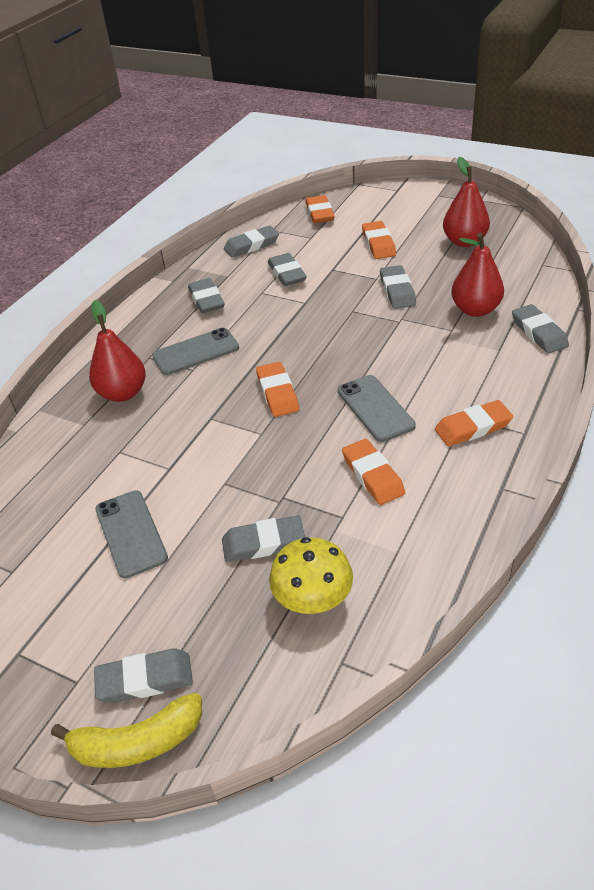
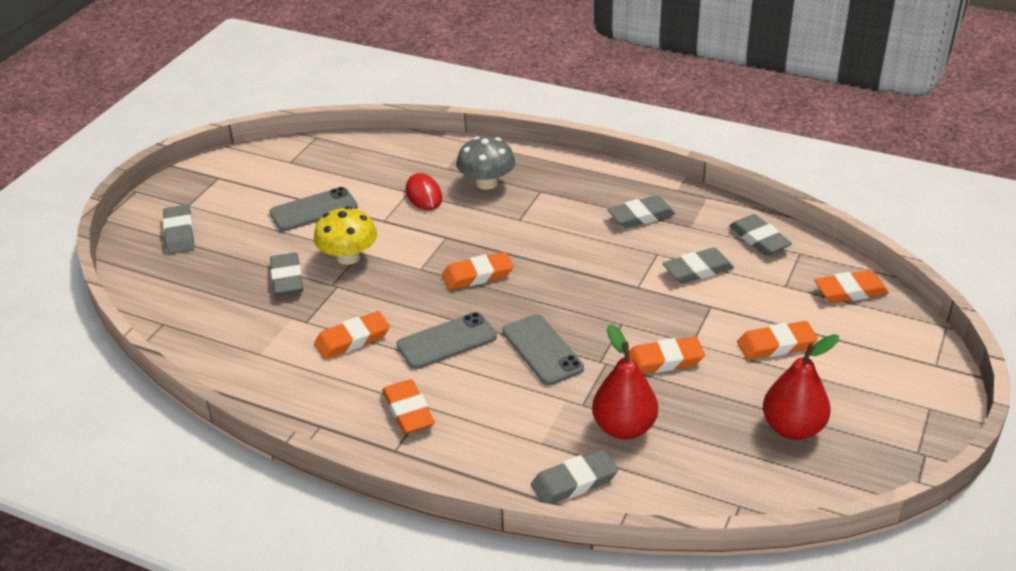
camera: 85 degrees right, 5 degrees down
(123, 393) = (486, 183): red pear -> grey mushroom
(130, 439) = (423, 195): none -> red mouse
(137, 742) = (134, 236): yellow banana -> none
(195, 352) = (547, 218): grey phone -> grey phone (542, 350)
(313, 598) = (225, 307): yellow mushroom -> yellow mushroom (348, 257)
(397, 291) = (664, 360): grey eraser -> orange eraser

